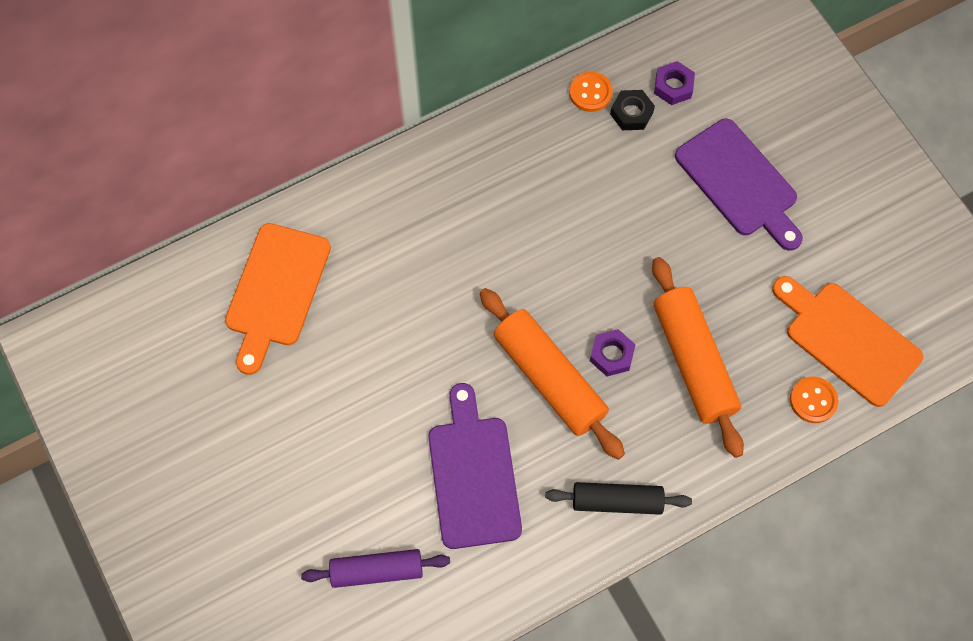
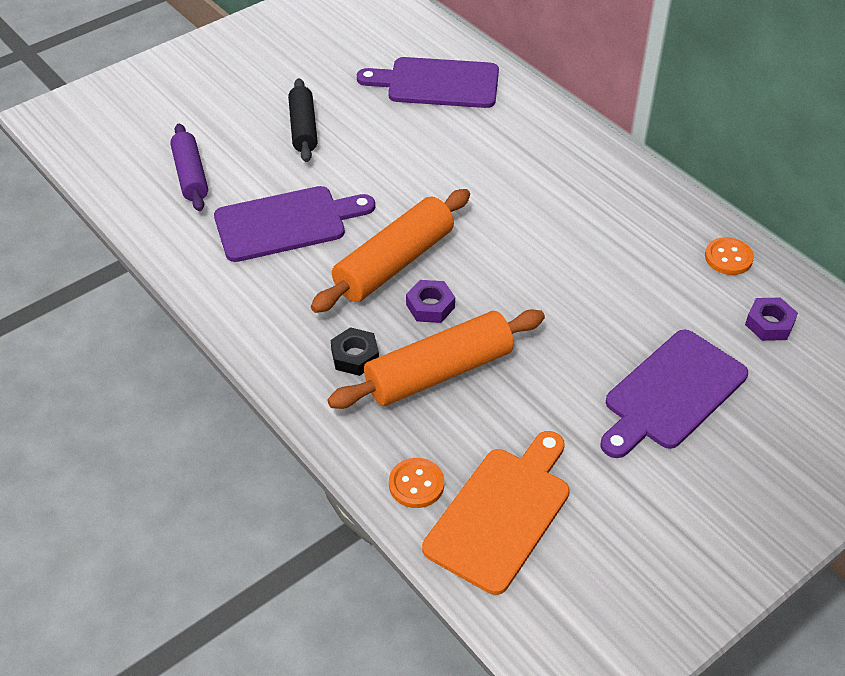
camera: 80 degrees right, 20 degrees down
(276, 291) = (437, 83): orange cutting board -> purple cutting board
(617, 501) = (273, 326): black rolling pin -> black rolling pin (303, 128)
(631, 113) = (718, 292): black nut -> black nut (355, 356)

